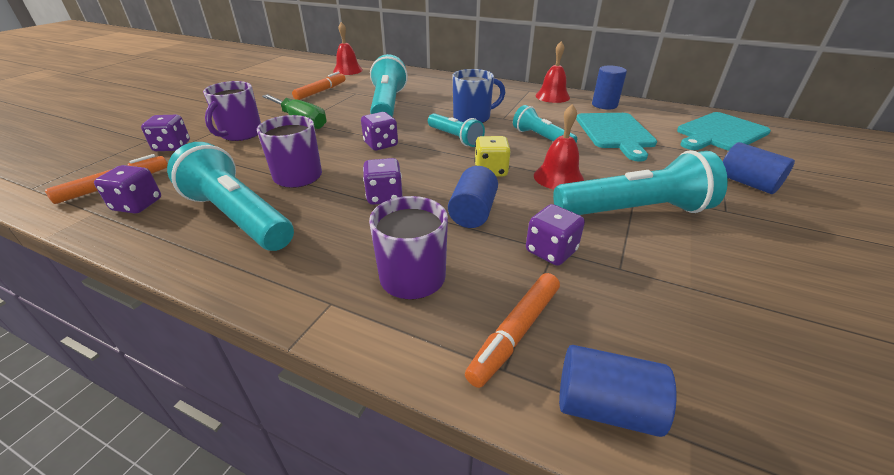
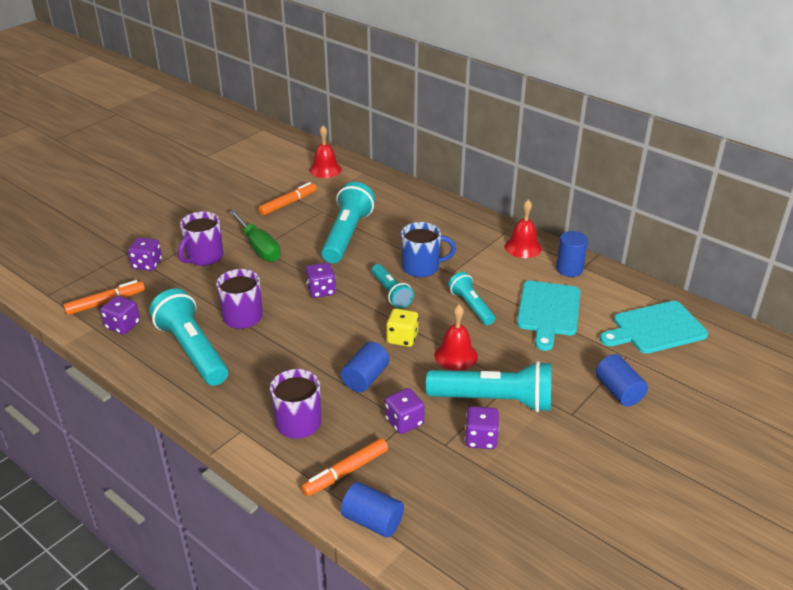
camera: 15 degrees right, 0 degrees up
(384, 196) = (304, 350): purple dice -> purple dice (480, 439)

